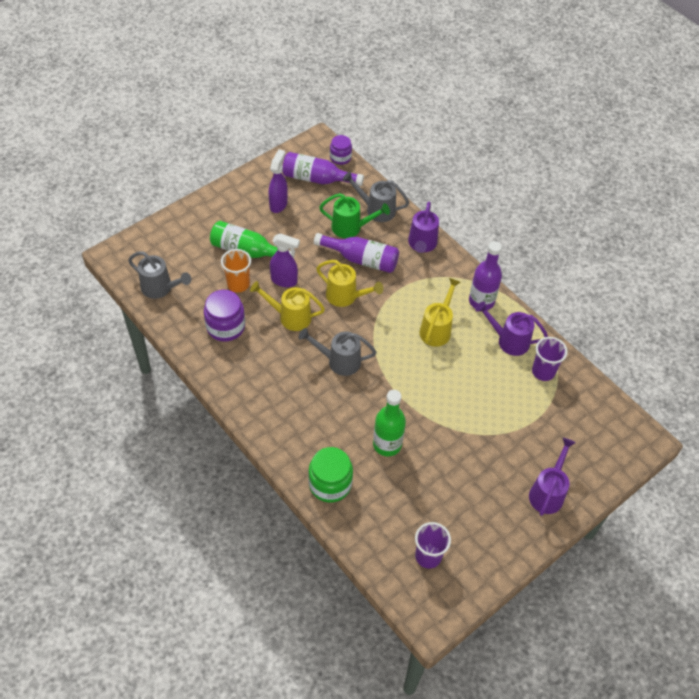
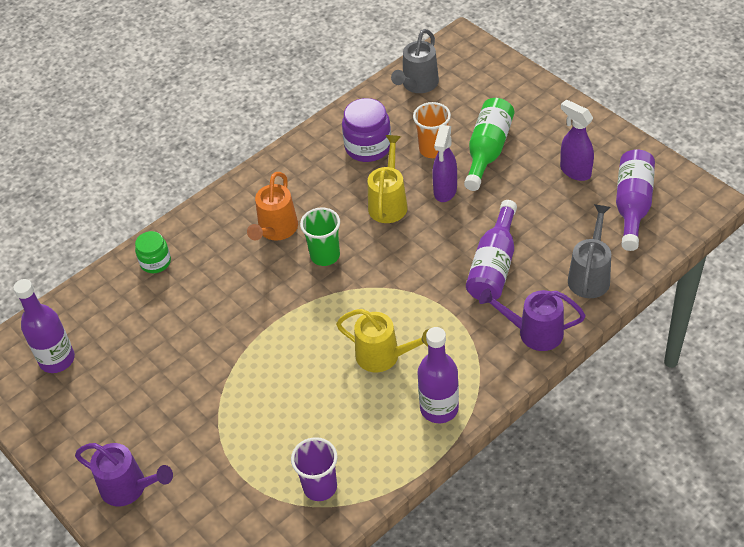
camera: 95 degrees right, 5 degrees down
(278, 204) = (575, 171): purple spray bottle -> purple spray bottle turned 150 degrees counterclockwise
(307, 394) = (276, 230): none -> orange watering can
(330, 484) = (155, 262): green jar -> green jar, size x0.63
(339, 361) = (325, 255): grey watering can -> green cup
(340, 157) = (683, 227): purple jar -> none
(346, 297) = (427, 254): yellow watering can -> none
(351, 228) = (549, 250): green watering can -> none
(387, 444) = (205, 312): green bottle -> none
(428, 556) = (57, 359): purple cup -> purple bottle
(508, 340) = (372, 443): purple watering can -> none

